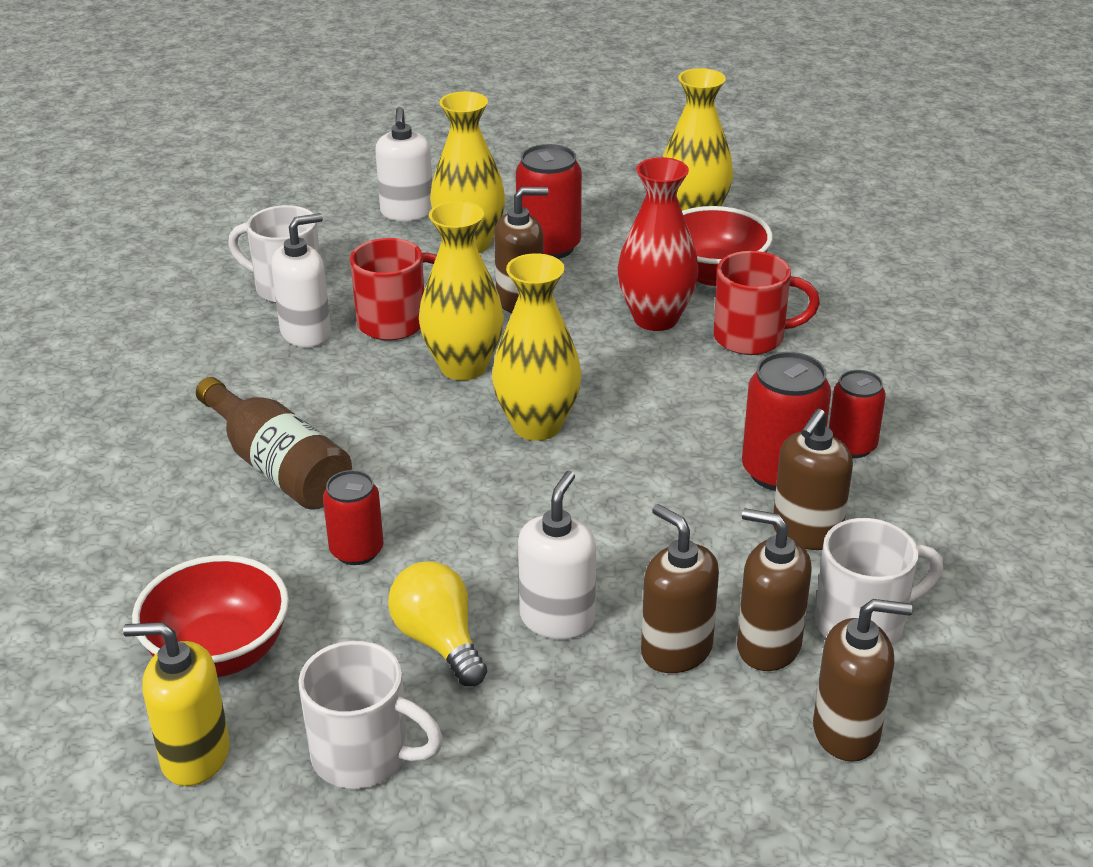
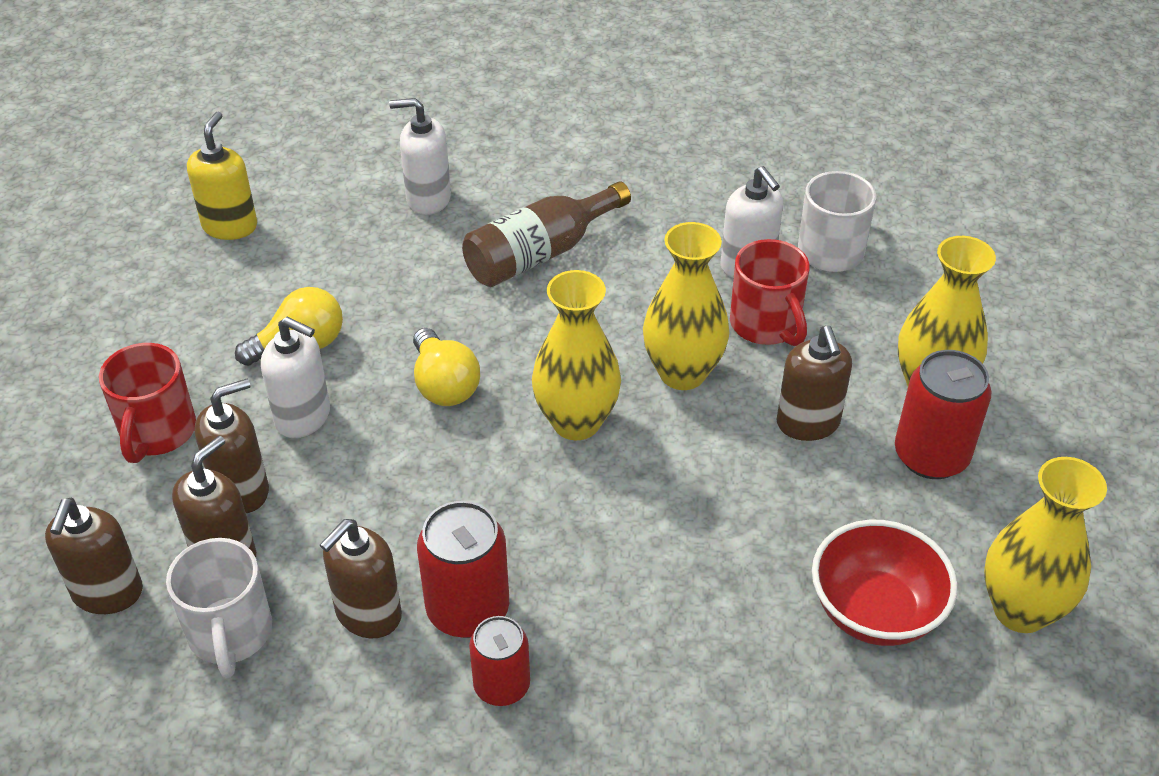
camera: 95 degrees right, 10 degrees up
(219, 653) = (325, 232): red bowl -> none
(356, 550) = (420, 300): red can -> none
(364, 756) = (198, 305): white mug -> none
(407, 212) = (999, 337): white soap dispenser -> white soap dispenser (428, 199)
(495, 517) = (444, 385): none -> yellow light bulb
(655, 319) = (770, 539): red vase -> none
(752, 338) = (727, 628): red mug -> red mug (157, 433)
(806, 532) = (368, 614): brown soap dispenser -> brown soap dispenser turned 90 degrees counterclockwise

